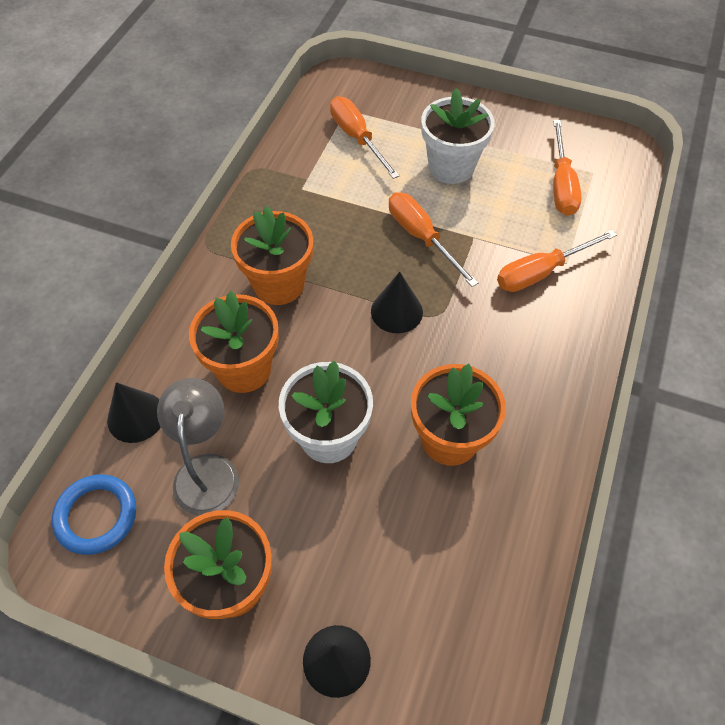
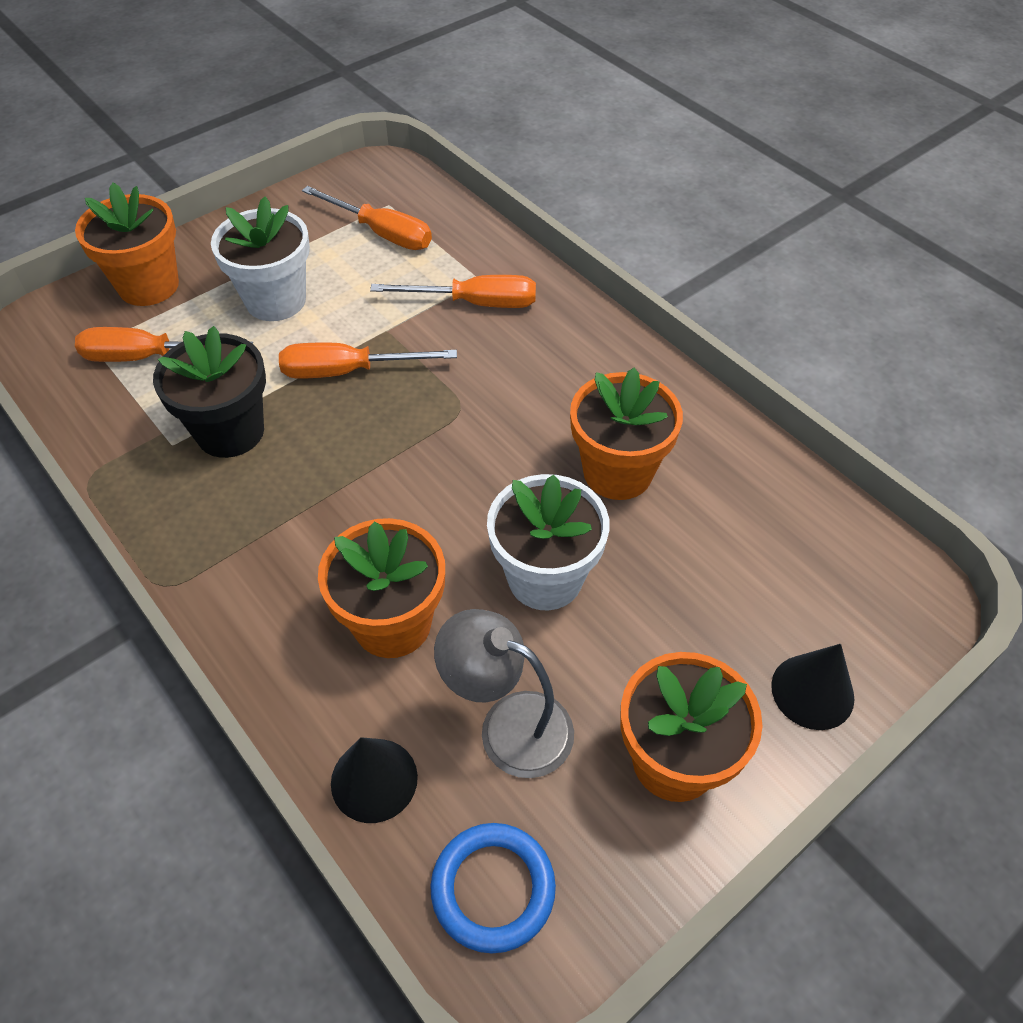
camera: 60 degrees left, 5 degrees down
(279, 284) = (297, 533): orange flower pot -> orange flower pot (148, 286)
(330, 209) = (230, 432): none -> black flower pot
(396, 311) = (428, 440): black cone -> none
(541, 272) = (475, 303): orange screwdriver -> orange screwdriver turned 90 degrees counterclockwise

